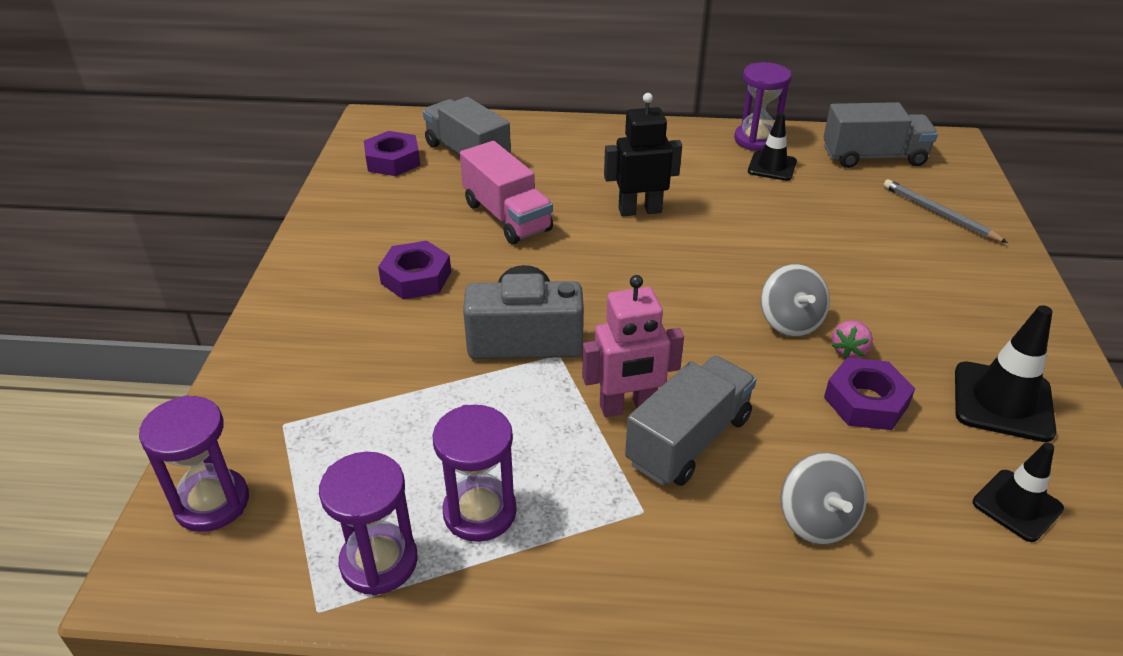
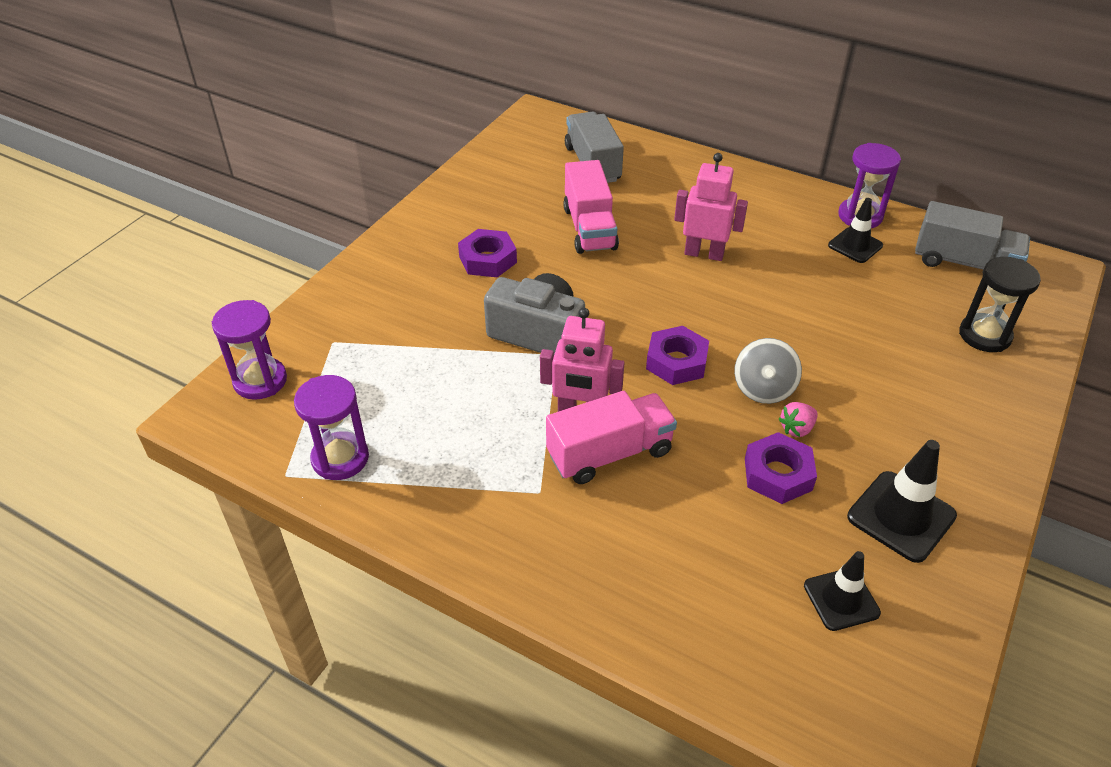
camera: 25 degrees right, 5 degrees up
(393, 160) = (529, 154): purple nut -> purple nut (676, 361)
(480, 512) = (425, 450): purple hourglass -> none
(639, 210) = (704, 253): black robot -> pink robot
(688, 440) = (609, 453): grey truck -> pink truck
(817, 520) = (665, 547): grey spinning top -> none
(939, 214) = (984, 335): grey pencil -> black hourglass

